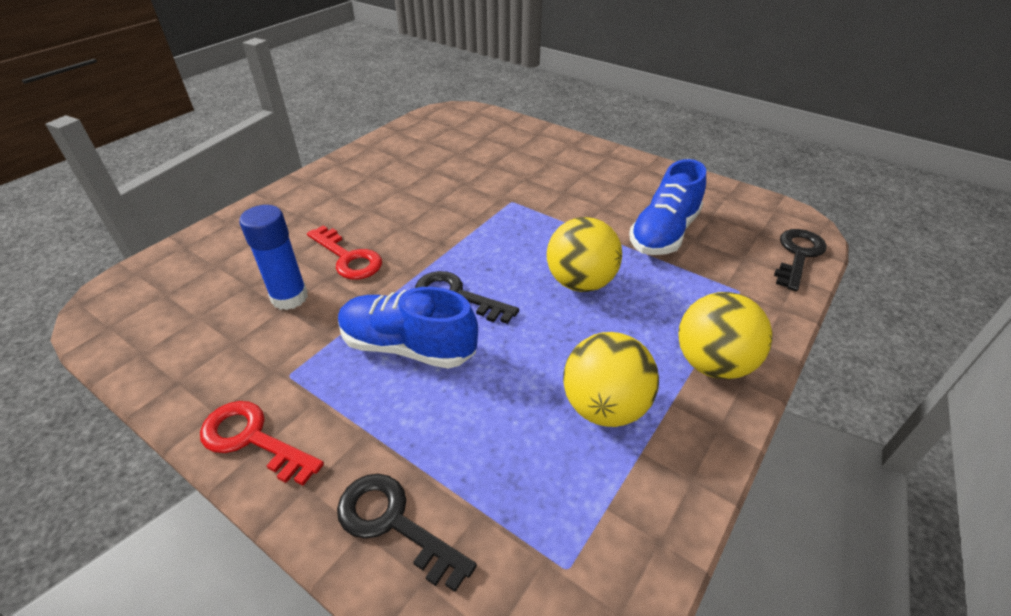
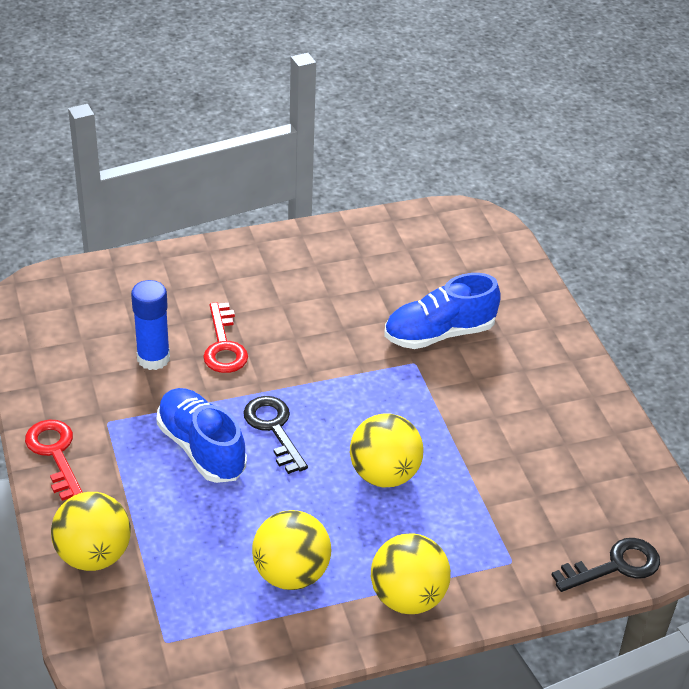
camera: 35 degrees right, 0 degrees up
(394, 524) = (94, 555): black key -> yellow ball
(664, 233) = (516, 473): blue shoe -> blue shoe (439, 334)

